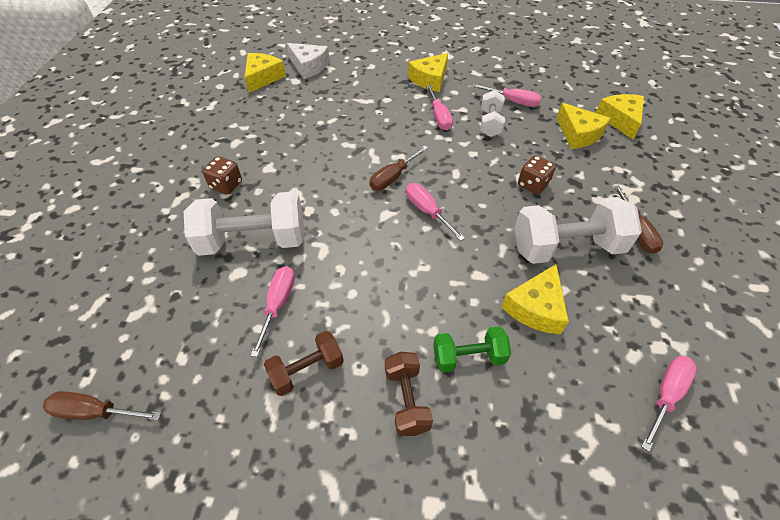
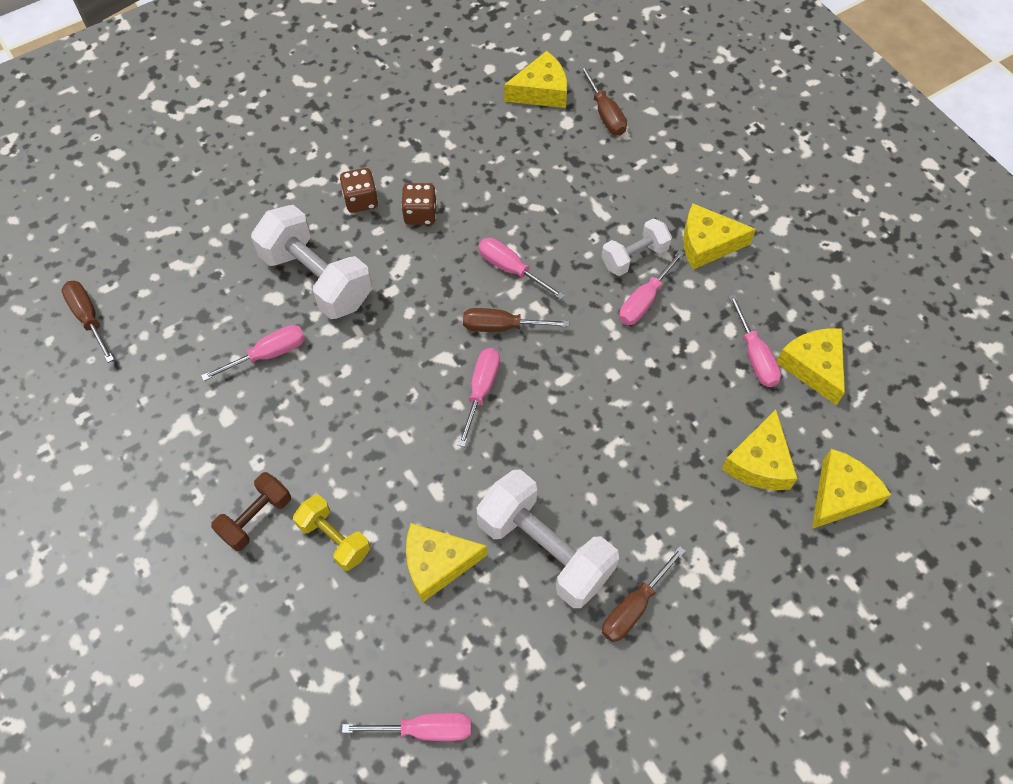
camera: 50 degrees right, 10 degrees up
(307, 370) = (226, 425): brown dumbbell -> none
(309, 66) = (605, 113): white cheese -> brown screwdriver
(359, 152) = (511, 269): none -> pink screwdriver
(468, 357) = (334, 539): green dumbbell -> yellow dumbbell
(490, 123) = (685, 358): white dumbbell -> white dumbbell (634, 257)
(533, 185) = (615, 464): brown dice -> brown dice (420, 214)
(538, 88) = (813, 366): none -> yellow cheese

